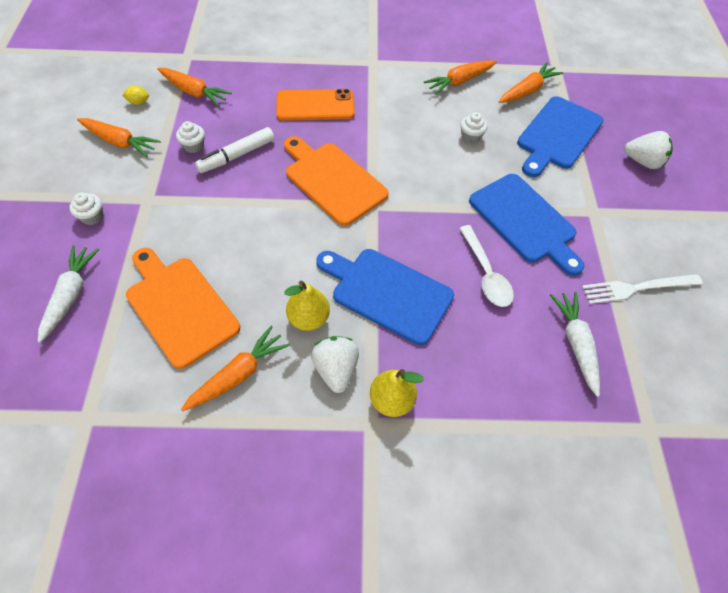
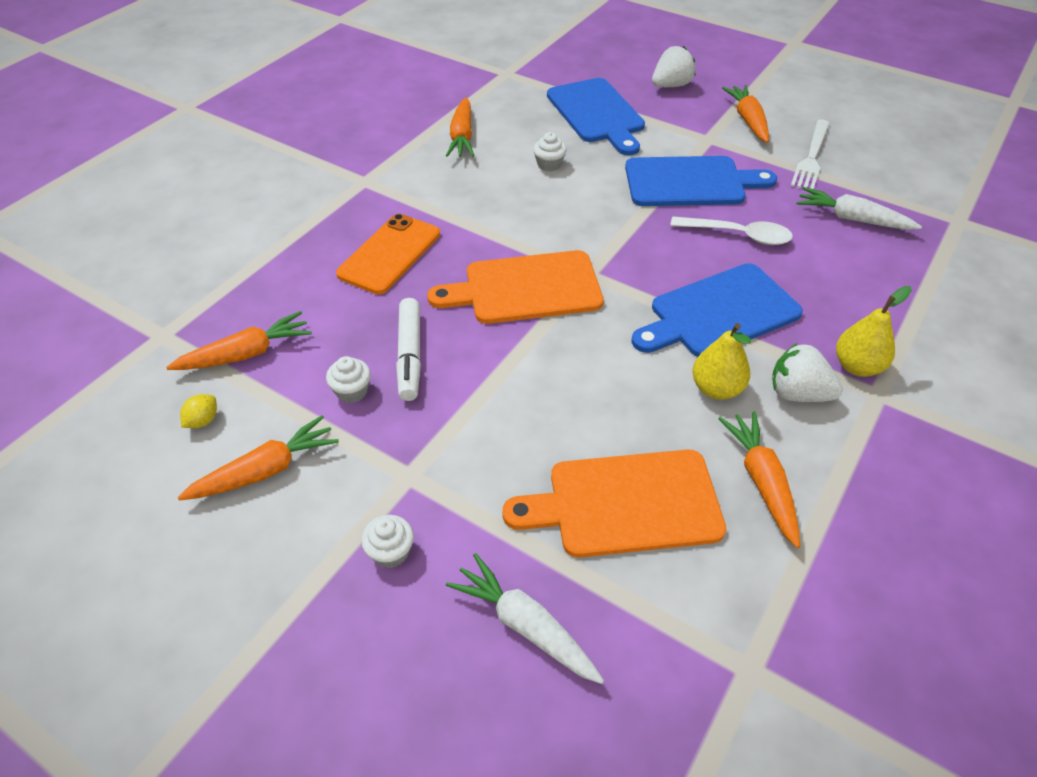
camera: 55 degrees left, 10 degrees down
(527, 91) = (520, 103): orange carrot -> orange carrot (748, 120)

